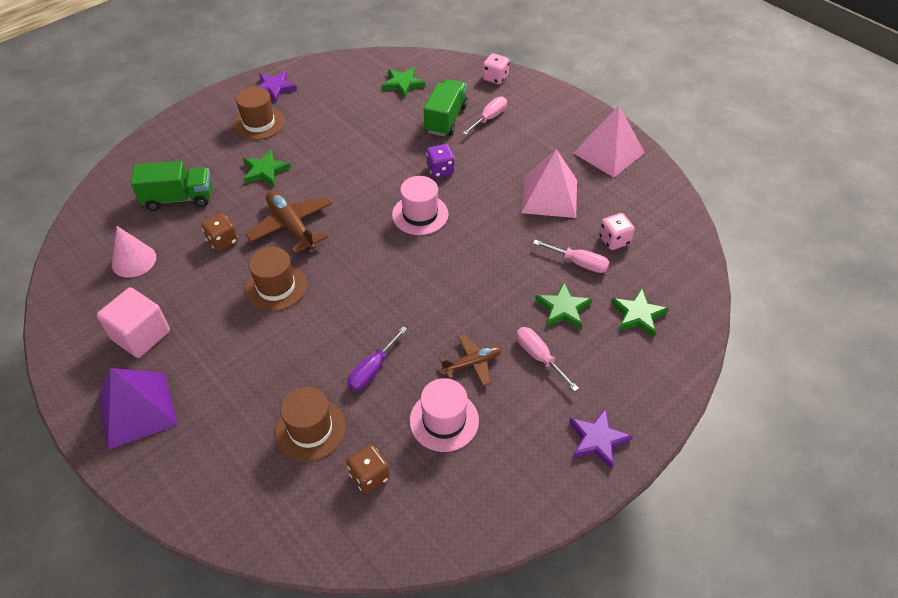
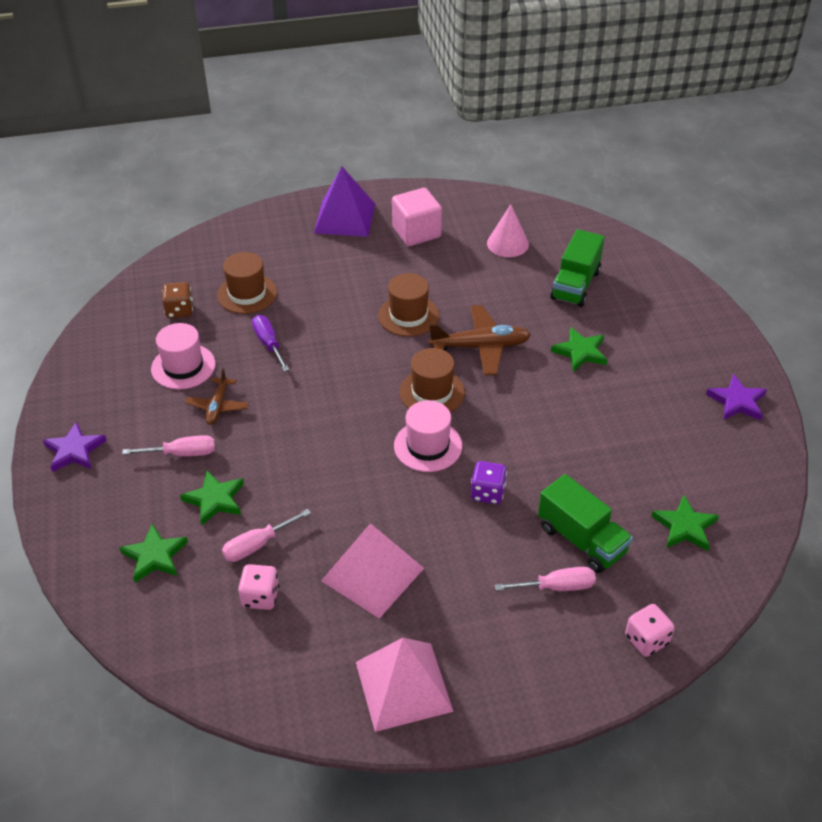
camera: 120 degrees right, 5 degrees down
(222, 241) = (493, 298): brown dice -> none
(259, 123) = (670, 369): brown hat -> brown hat (432, 392)
(489, 118) = (557, 587): pink screwdriver -> pink screwdriver turned 75 degrees counterclockwise

